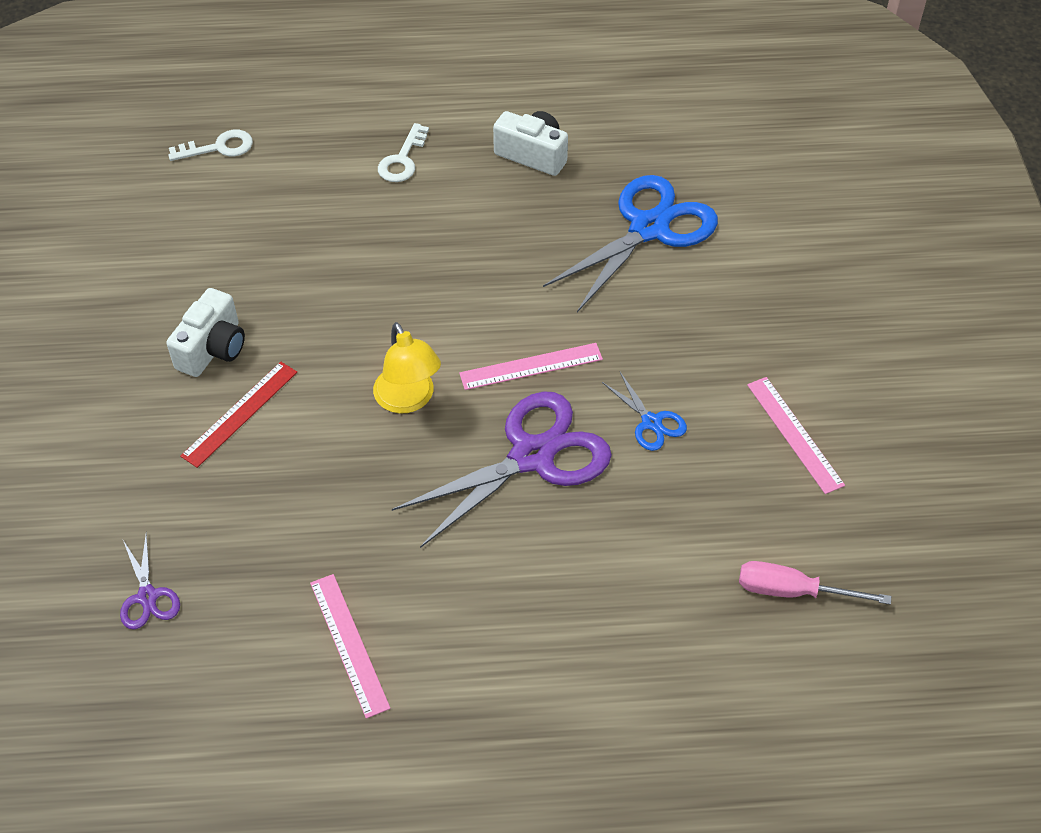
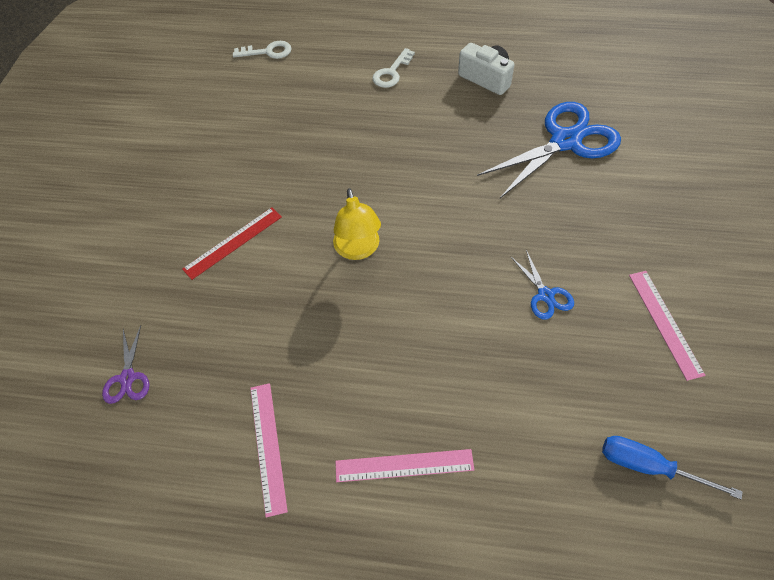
camera: 15 degrees right, 5 degrees up
(213, 349) = (227, 191): white camera -> none
(531, 366) = (457, 236): pink ruler -> pink ruler (404, 465)
(532, 456) = (445, 309): purple scissors -> none
(792, 591) = (649, 466): pink screwdriver -> blue screwdriver

